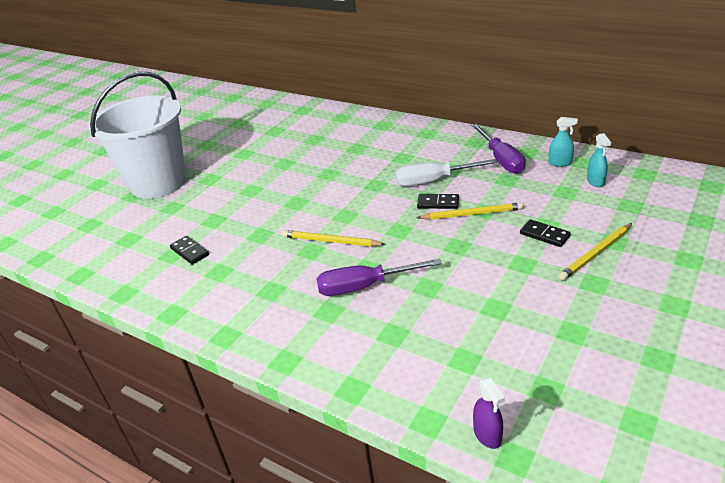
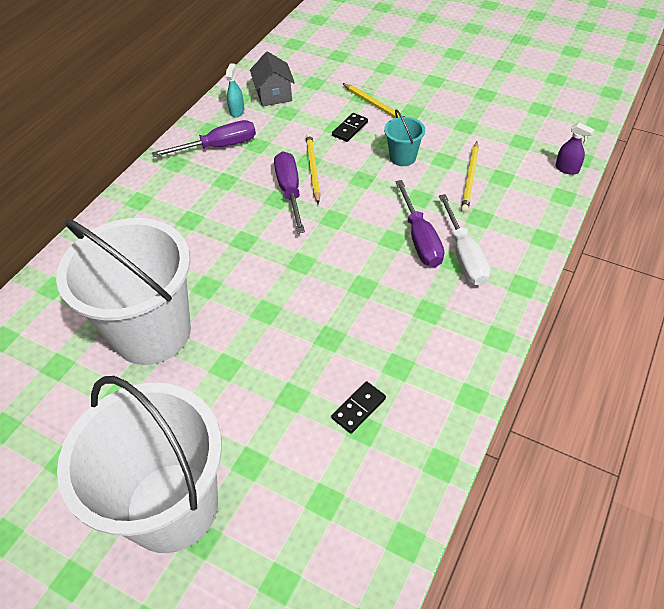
camera: 95 degrees left, 15 degrees up
(291, 158) = (152, 332): none -> white bucket
(331, 241) = (348, 270): yellow pencil -> yellow pencil (470, 178)
(433, 181) = (247, 195): white screwdriver -> white screwdriver (464, 256)
(438, 203) = (290, 191): black domino -> purple screwdriver
(487, 435) = (567, 169): purple spray bottle -> purple spray bottle turned 60 degrees clockwise
(497, 275) = (403, 157): none -> turquoise bucket
(595, 181) = (274, 95): turquoise spray bottle -> grey house

